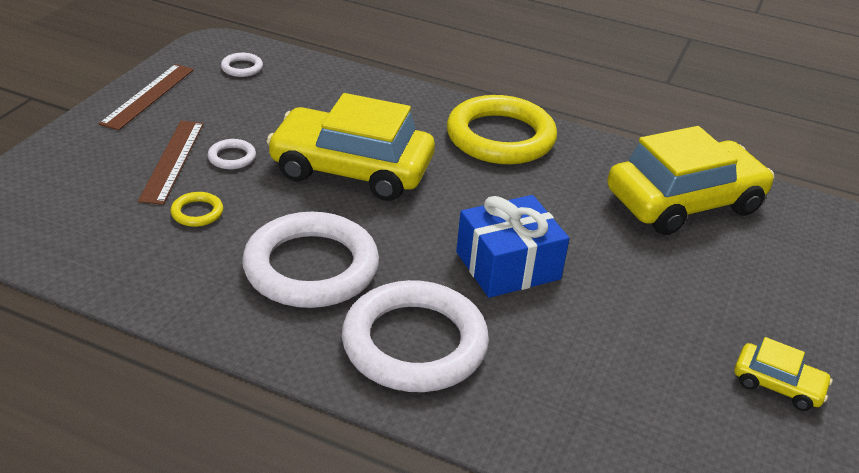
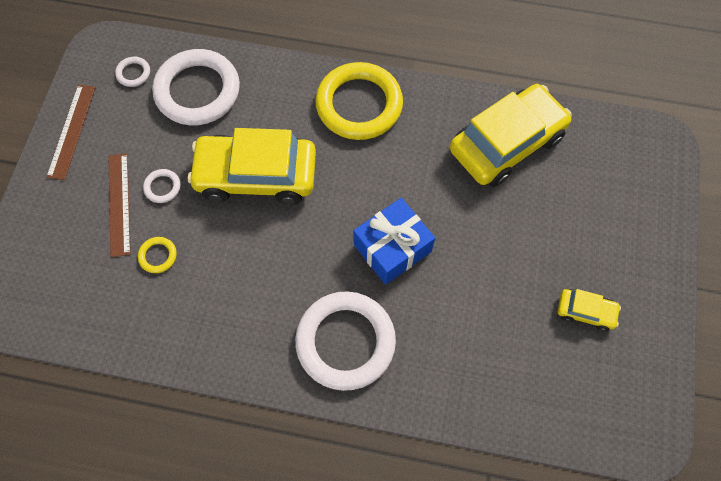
camera: 10 degrees left, 30 degrees up
(311, 267) = (256, 289): white ring -> white ring (197, 91)

